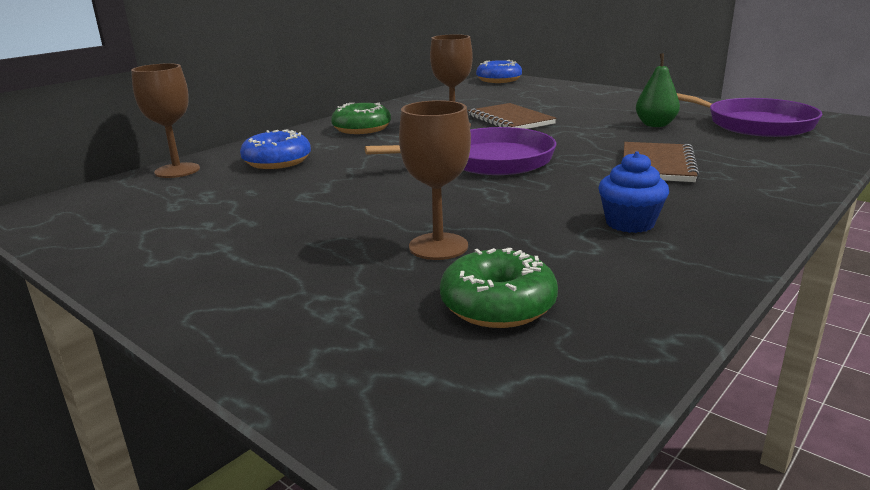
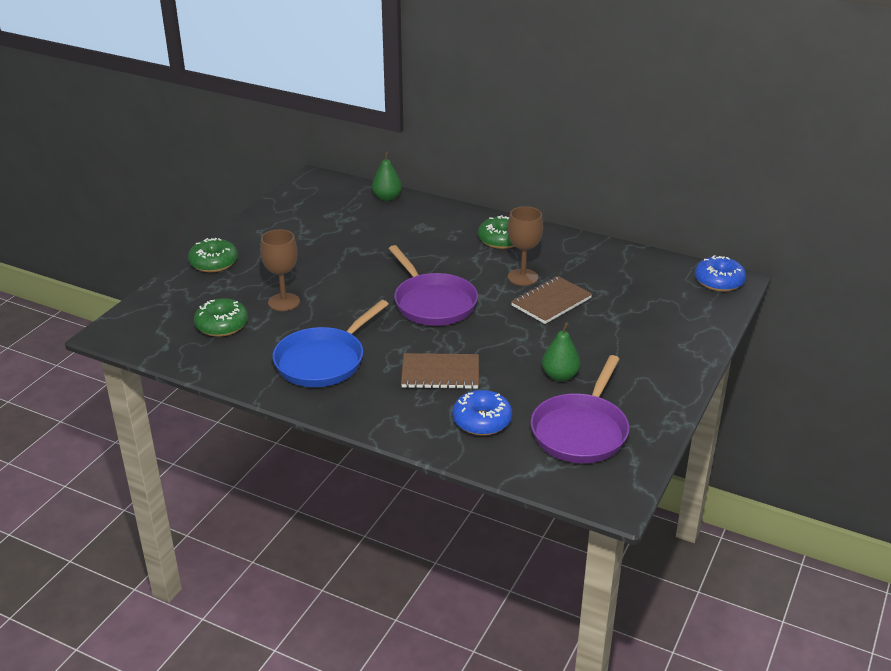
camera: 75 degrees right, 10 degrees up
(177, 170) = (387, 198): brown goblet -> green pear
(232, 311) = (214, 263): none -> green donut
(277, 161) = (412, 225): blue donut -> blue donut (482, 421)
(630, 223) = (324, 360): blue cupcake -> blue pan

